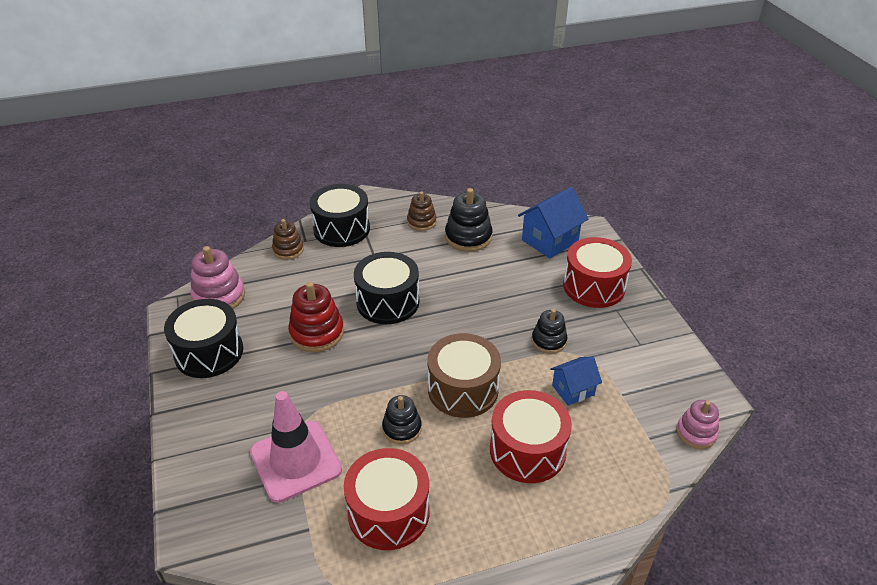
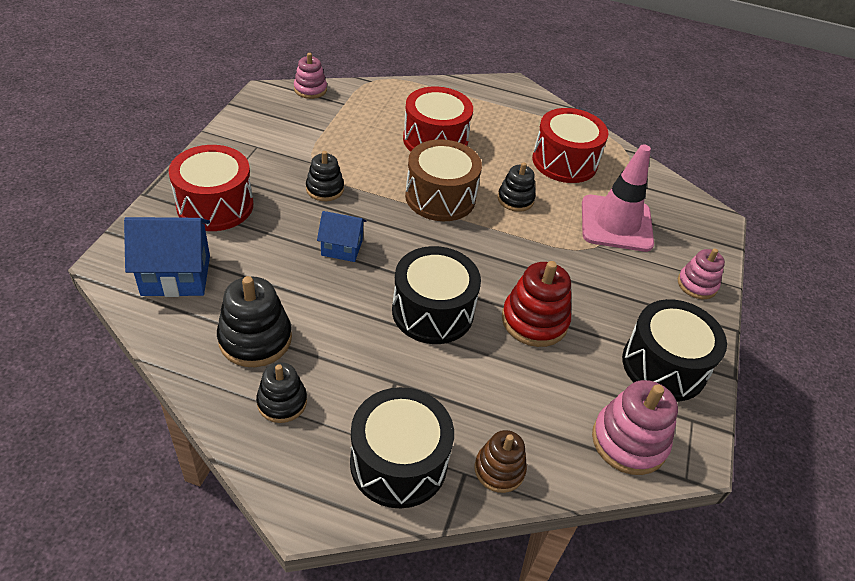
camera: 150 degrees left, 5 degrees up
(197, 438) = (697, 284): none -> pink stacking toy
(421, 222) = (282, 402): brown stacking toy -> black stacking toy
(573, 390) = (355, 150): blue house -> blue house (342, 248)

